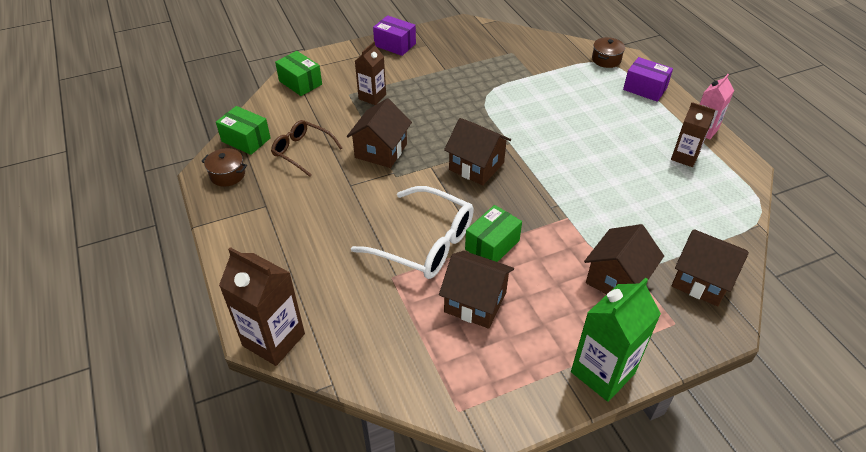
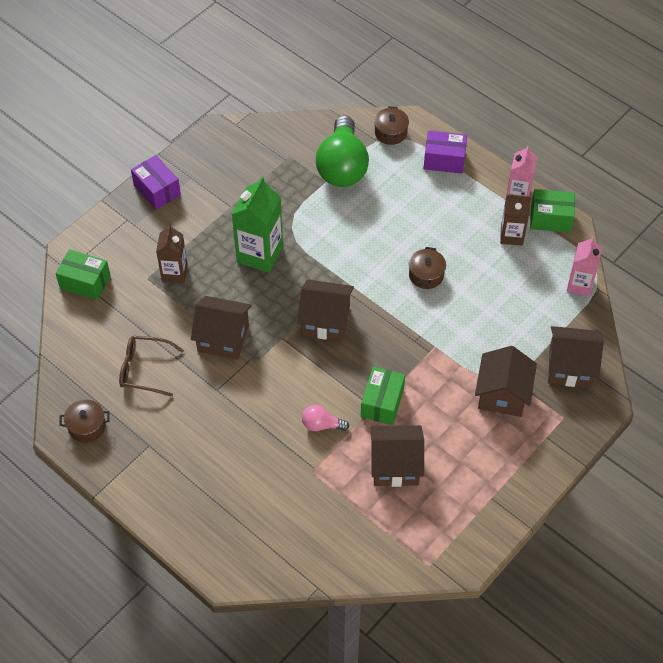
camera: 25 degrees left, 10 degrees up
(246, 140) = (76, 378): green box -> green box (550, 219)
(274, 340) = (245, 572): brown carton -> none
(381, 151) = (223, 338): brown house -> brown house turned 75 degrees counterclockwise
(395, 45) = (157, 190): purple box -> purple box turned 45 degrees clockwise
(424, 243) = (321, 425): white glasses -> pink light bulb
(552, 70) = (342, 167): none -> green light bulb
(587, 161) = (426, 275): none -> brown pot
(602, 372) = (524, 485): green carton -> green carton (260, 254)
(739, 214) = (579, 284): none -> pink carton

